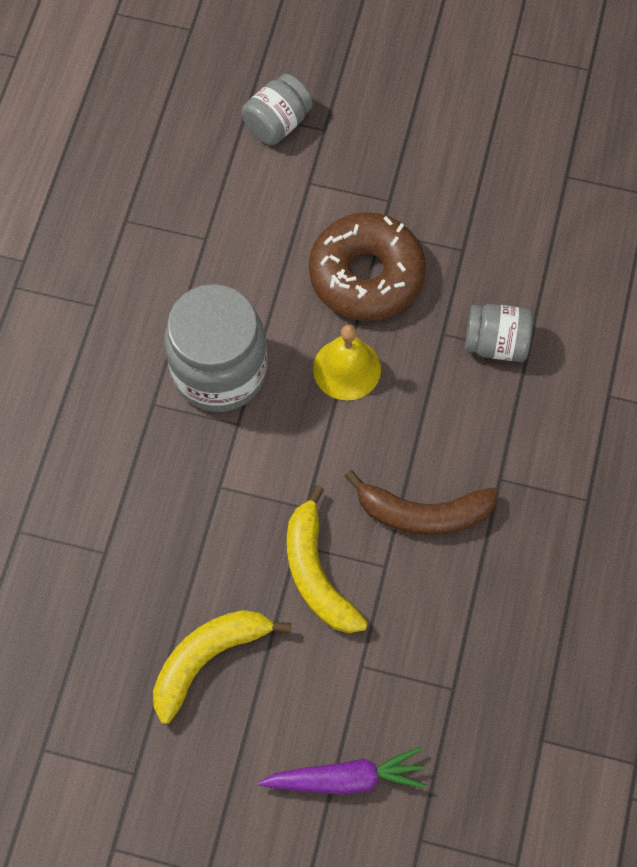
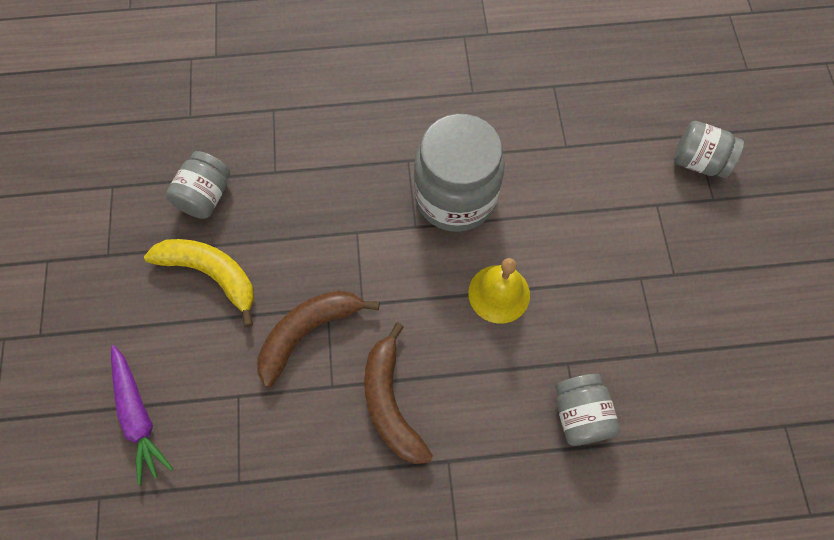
camera: 70 degrees right, 0 degrees up
(104, 640) = (205, 196): none -> grey jar
(317, 573) = (308, 332): yellow banana -> brown banana
(366, 275) = (593, 280): brown donut -> none

